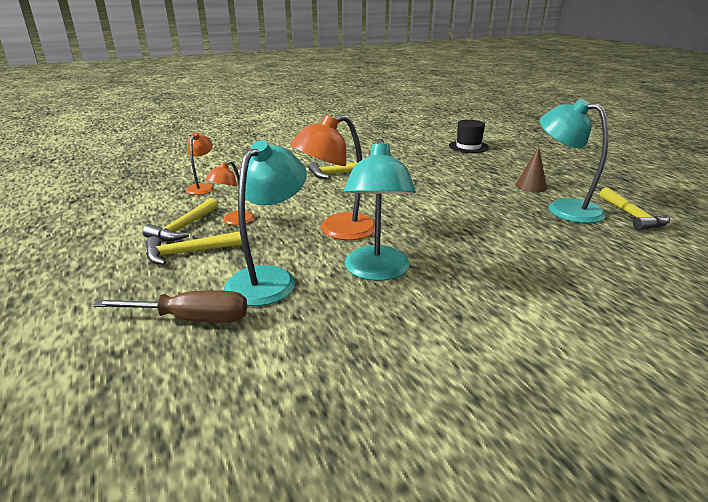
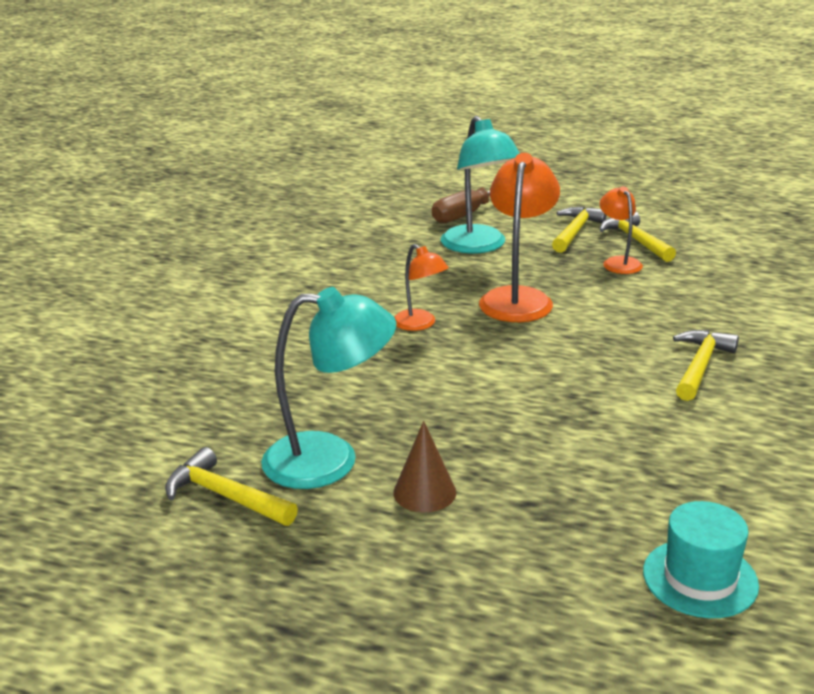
camera: 135 degrees right, 0 degrees up
(202, 187) = (753, 271): orange lamp -> orange lamp (420, 324)
(376, 272) = (415, 284): turquoise lamp -> none
(468, 147) = (700, 578): black hat -> turquoise hat

